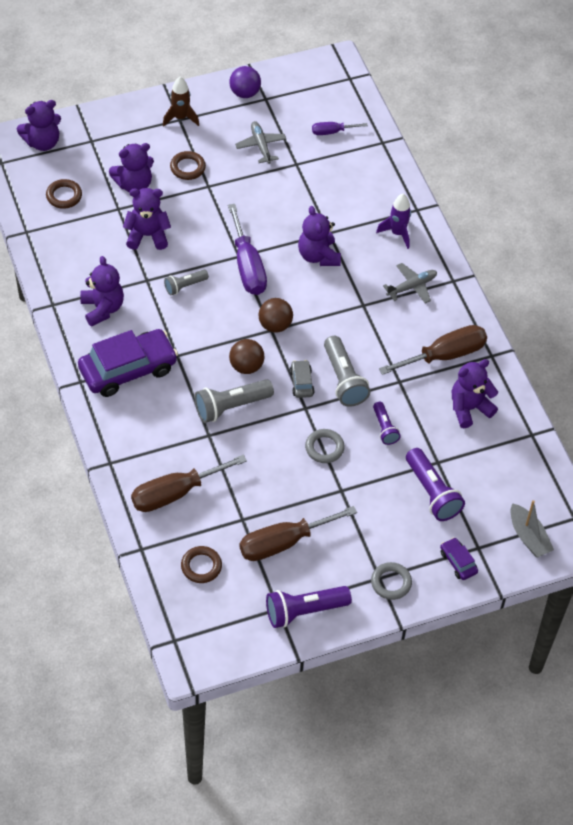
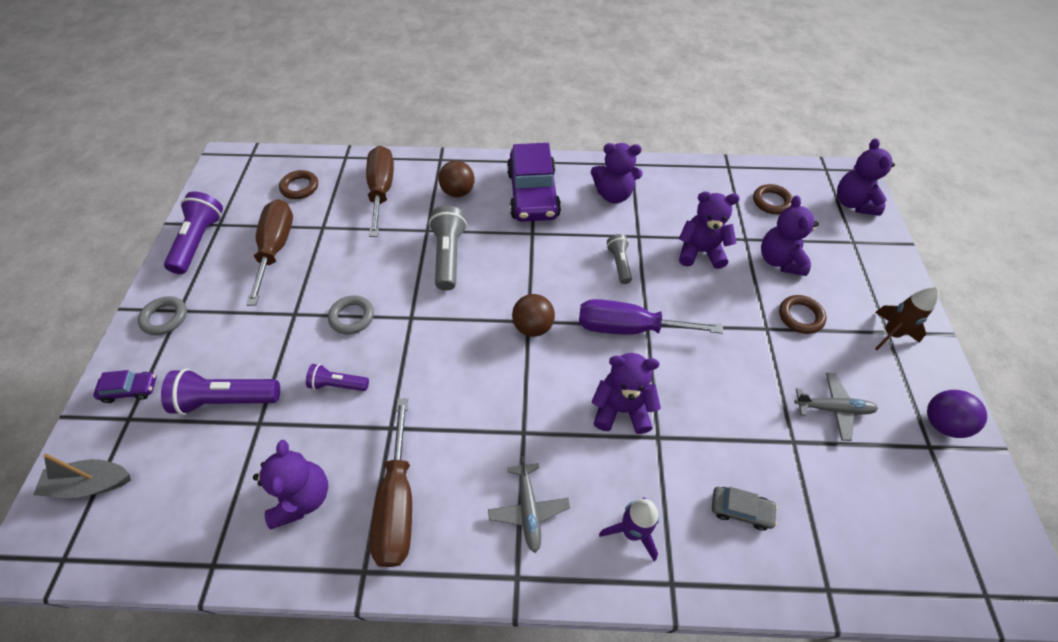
camera: 115 degrees right, 0 degrees up
(147, 236) = (700, 252): purple teddy bear -> purple teddy bear turned 105 degrees counterclockwise
(246, 366) = (491, 283): brown ball -> brown ball (458, 192)
(301, 382) = (444, 325): grey car -> grey car (740, 510)
(332, 132) = (856, 516): purple screwdriver -> none
(343, 379) = (425, 367): grey flashlight -> none

